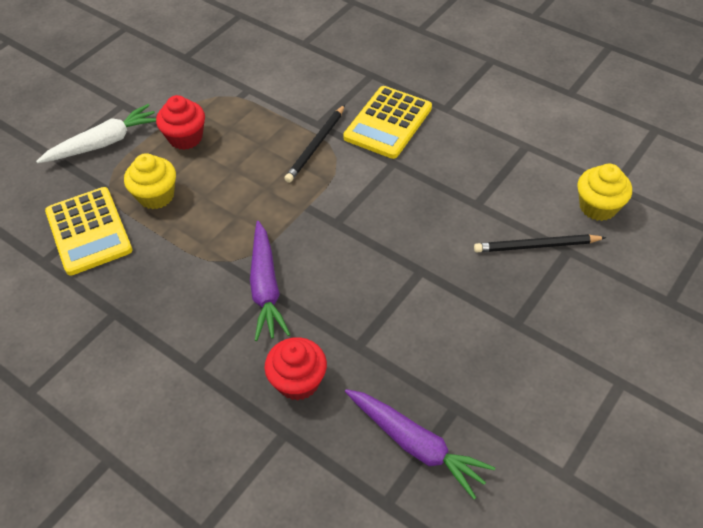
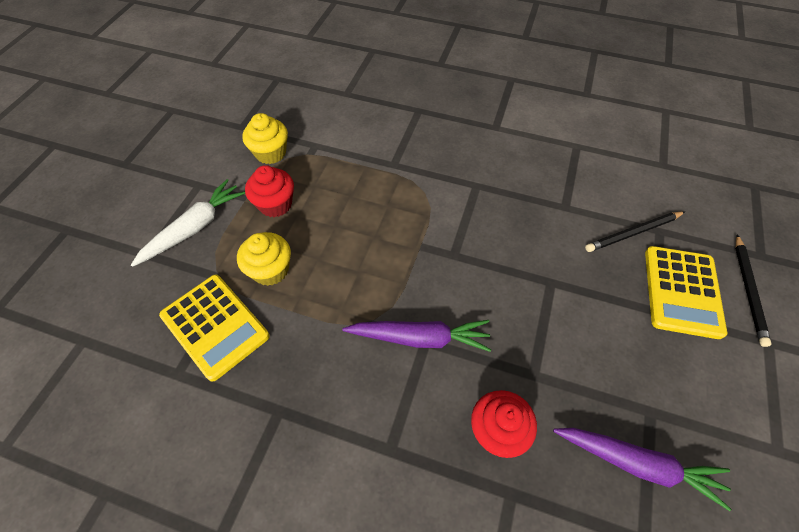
camera: 20 degrees left, 5 degrees up
(266, 287) = (420, 338): purple carrot -> purple carrot turned 60 degrees counterclockwise
(316, 145) = (401, 185): black pencil -> black pencil (748, 290)
(388, 123) = (454, 150): yellow calculator -> yellow calculator (682, 291)
(598, 207) = (661, 186): yellow cupcake -> yellow cupcake (270, 153)

